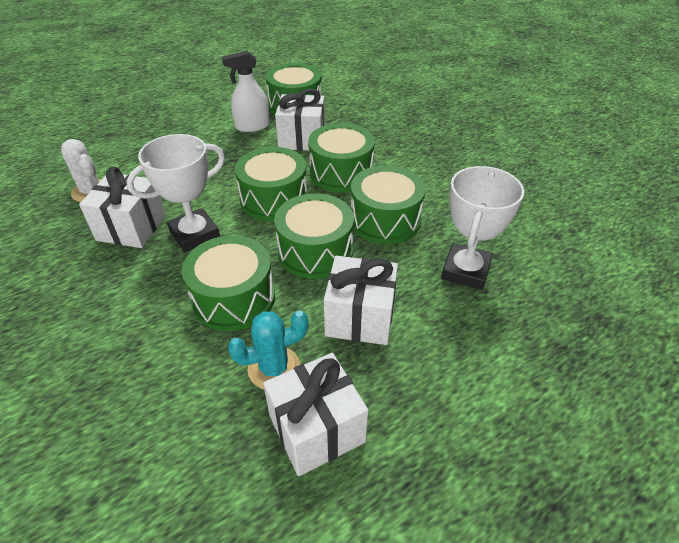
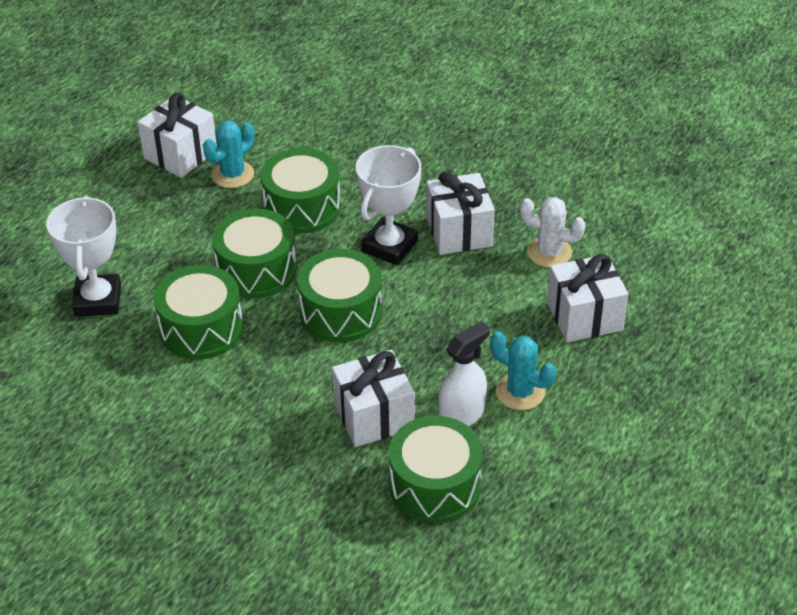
camera: 155 degrees right, 0 degrees up
(209, 127) = (520, 392): none -> turquoise cactus
(341, 173) = (286, 376): green drum -> none
(360, 317) = (183, 228): white gift -> white gift (584, 316)

